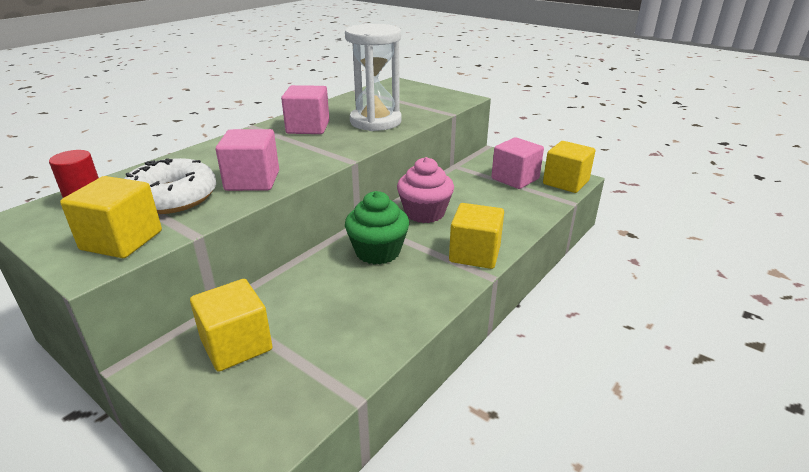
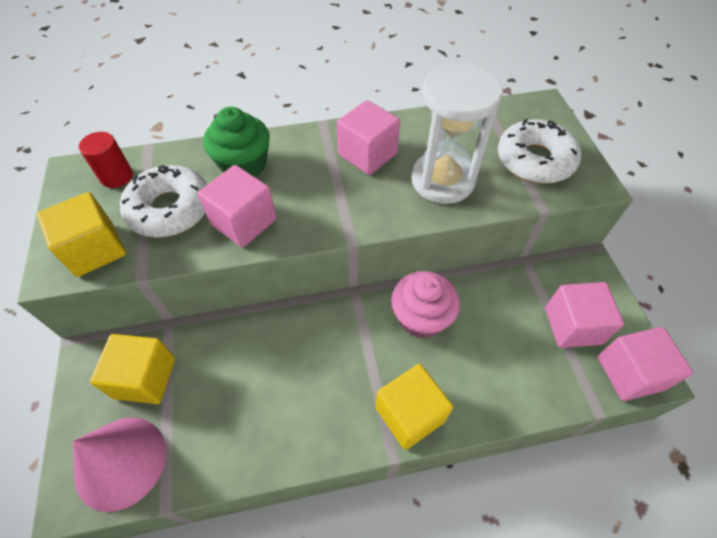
camera: 40 degrees right, 25 degrees up
(277, 402) = (120, 462): none -> pink cone
(378, 252) = (330, 344): green cupcake -> green cupcake (243, 165)
(420, 100) = (534, 160): none -> white donut
(565, 182) = (629, 373): yellow cube -> pink cube

